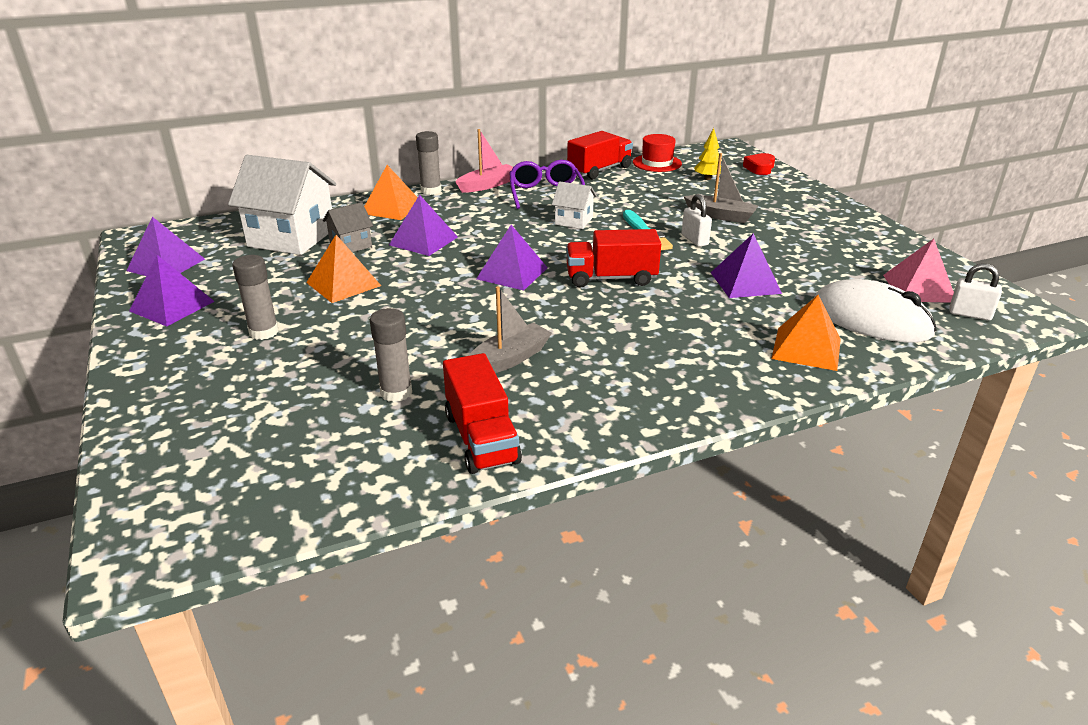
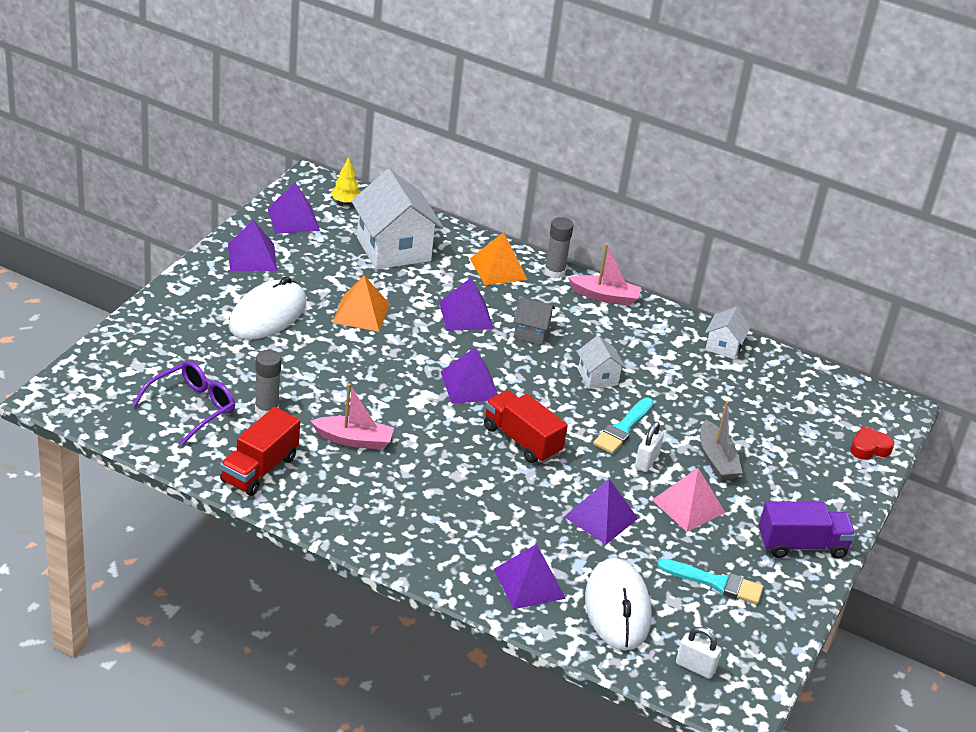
camera: 45 degrees right, 5 degrees up
(264, 332) = (267, 315): grey glue stick -> white mouse
(350, 245) = (417, 283): grey house -> grey house (531, 332)
(509, 359) = (353, 440): grey boat -> pink boat
(545, 193) = (631, 337): purple glasses -> purple glasses (192, 407)
(599, 170) = (723, 346): red truck -> white house
(657, 163) = (790, 375): red hat -> none
(707, 178) = (795, 422): yellow tree -> yellow tree (345, 202)
(806, 348) = (529, 583): orange pyramid -> purple pyramid
(845, 223) = (802, 545): none -> purple truck
(866, 268) = (715, 583): none -> turquoise brush
(919, 288) = (711, 625): pink pyramid -> pink pyramid (688, 506)
(970, 314) = (695, 667): white padlock -> white padlock turned 45 degrees counterclockwise

